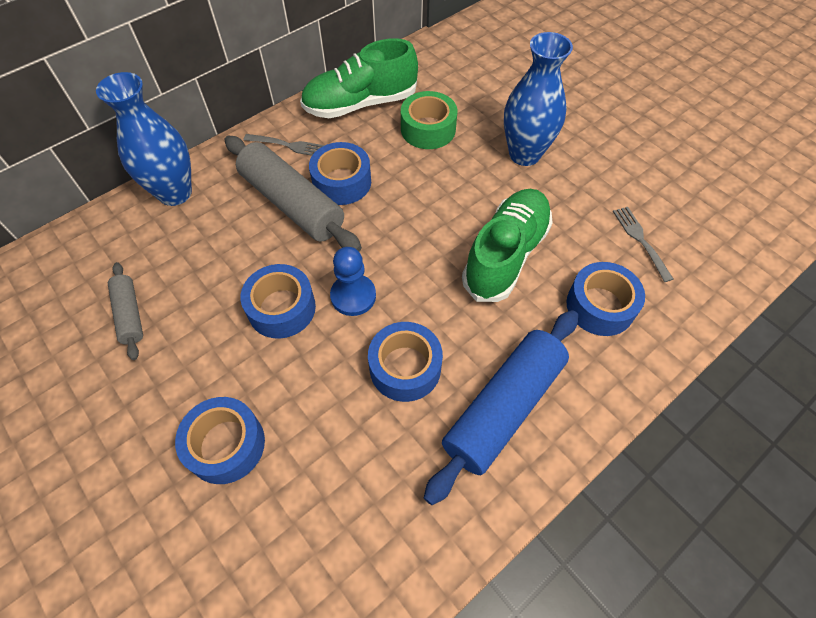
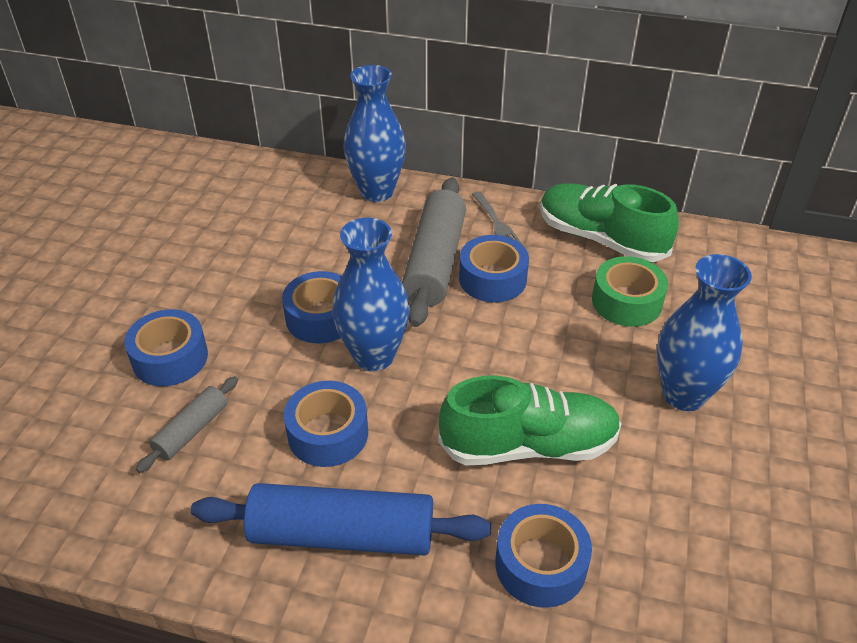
camera: 55 degrees right, 15 degrees down
(129, 314) = (243, 238): grey rolling pin -> grey rolling pin (191, 430)
(353, 296) = (374, 356): blue pawn -> blue vase
(641, 241) = (675, 566): grey fork -> none

